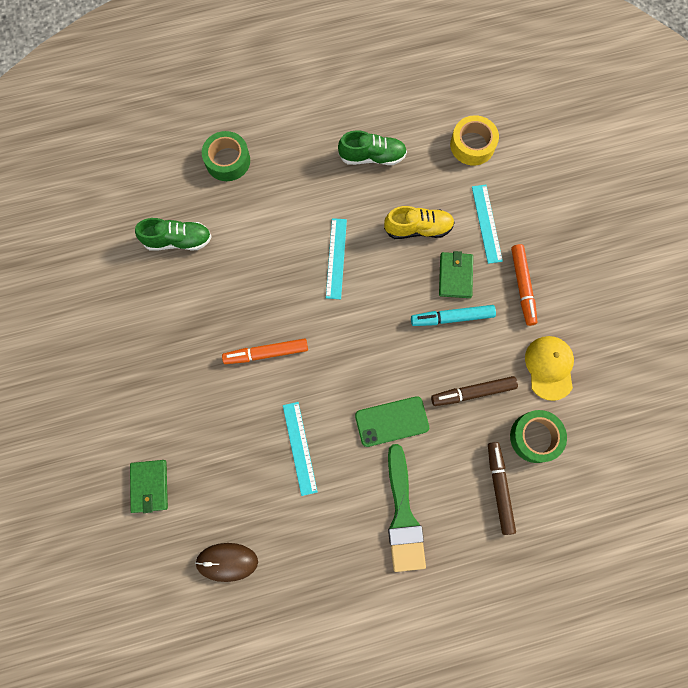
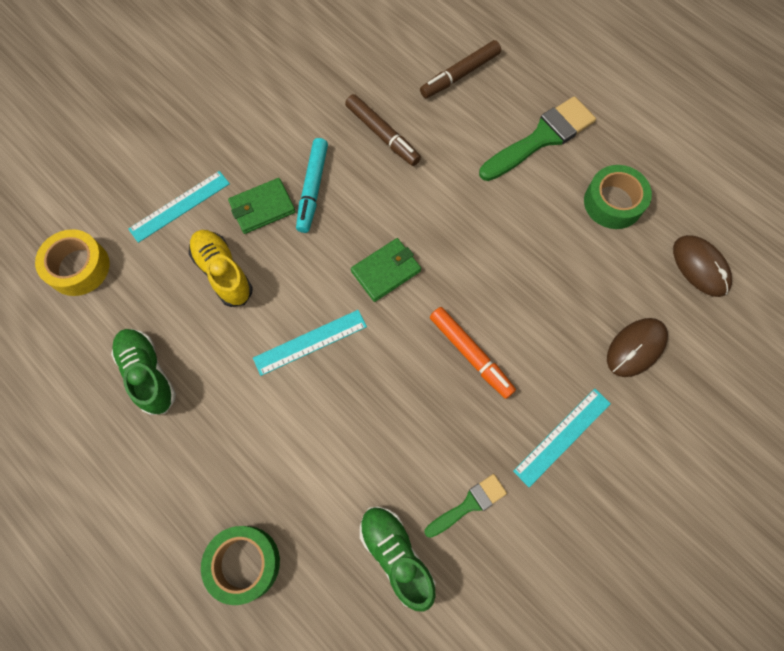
camera: 120 degrees left, 5 degrees down
(150, 486) = (694, 390): green wallet -> green wallet (386, 271)
(178, 296) = (469, 504): none -> green brush
(201, 467) = (635, 348): none -> brown mouse
(299, 448) = (546, 262): turquoise ruler -> turquoise ruler (562, 436)
(391, 421) = (460, 191): green phone -> none
(452, 317) = (313, 188): turquoise marker -> turquoise marker turned 45 degrees clockwise
(522, 286) = (238, 141): orange marker -> none
(535, 437) = (393, 67): green tape -> green tape (613, 202)
(549, 367) = (315, 83): yellow cap -> none

